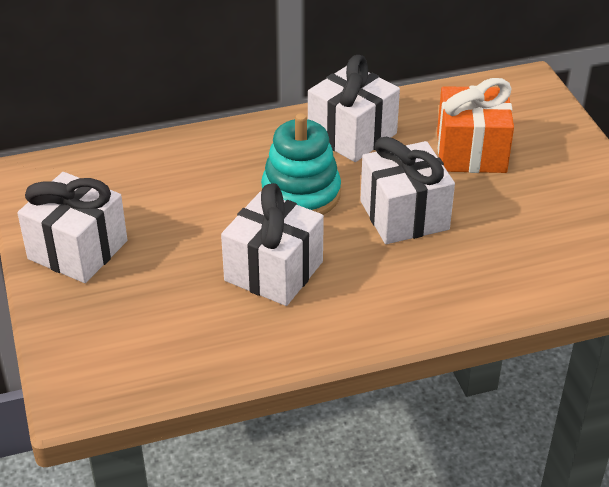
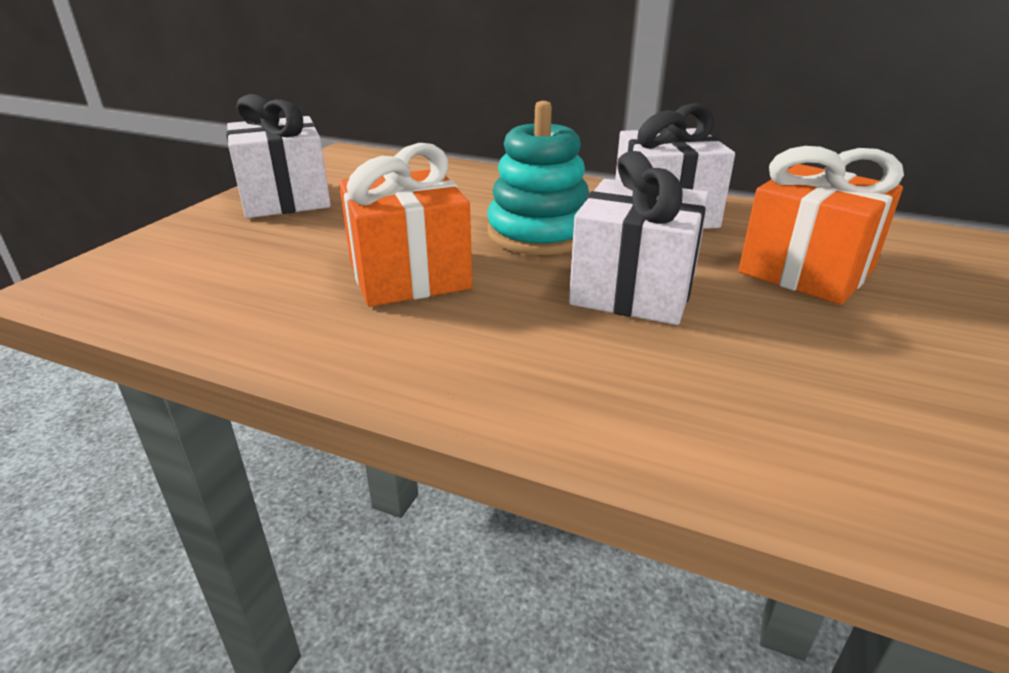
camera: 40 degrees right, 10 degrees down
(274, 271) = (409, 275): white gift -> orange gift

